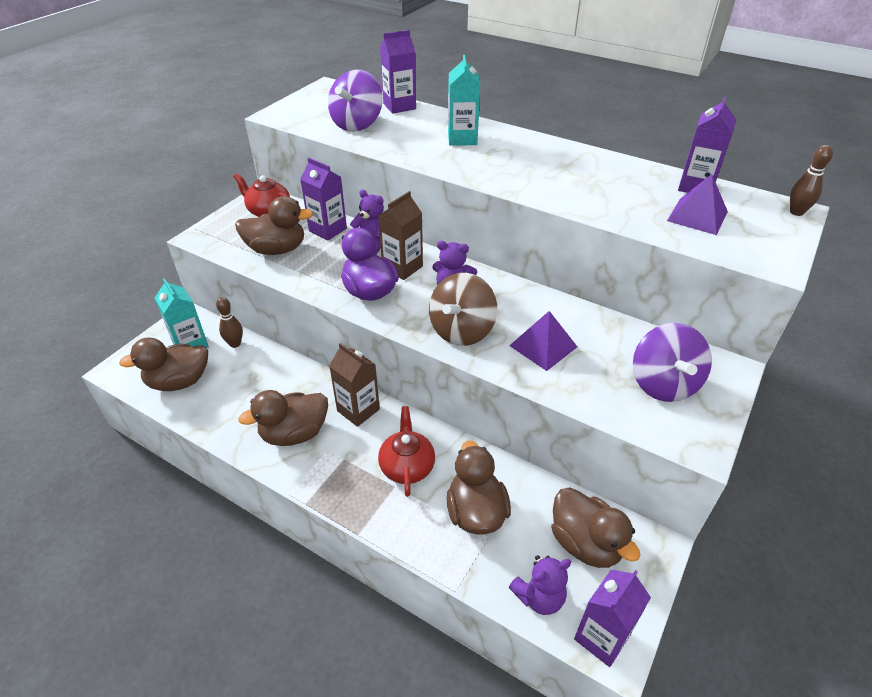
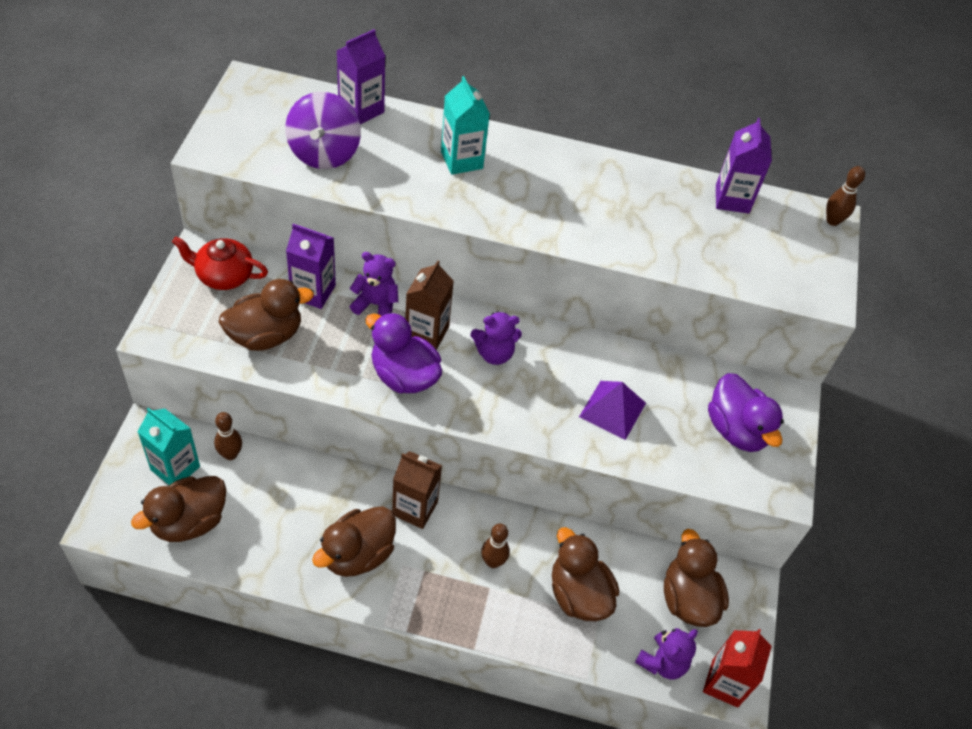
camera: 25 degrees left, 10 degrees up
(407, 466) = (493, 562): red teapot -> brown bowling pin
(462, 331) = (525, 408): brown spinning top -> none
(585, 543) = (688, 598): brown duck -> brown duck turned 135 degrees counterclockwise
(602, 637) = (725, 683): purple carton -> red carton
(663, 384) = (736, 430): purple spinning top -> purple duck
(697, 216) = (743, 244): purple pyramid -> none

